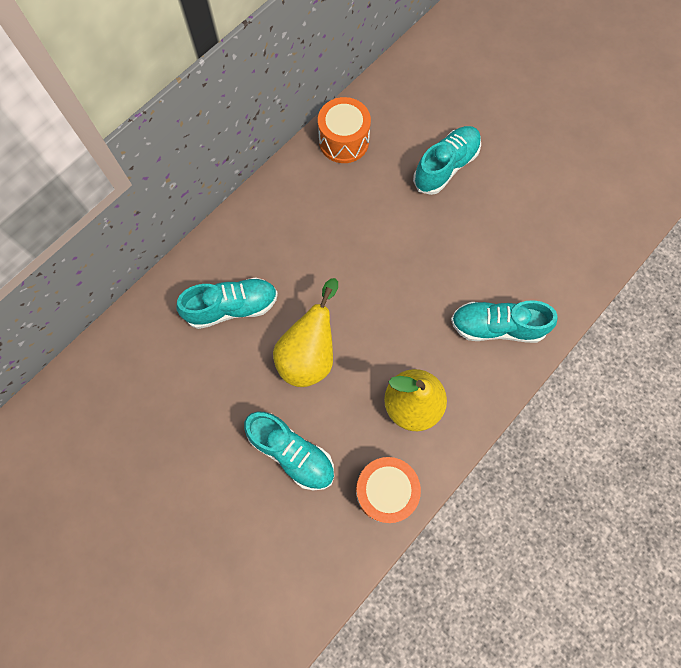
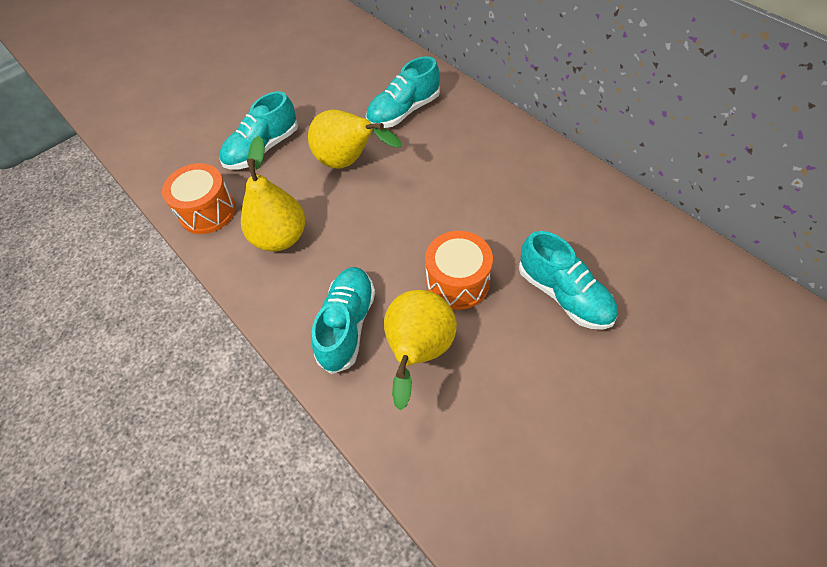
camera: 100 degrees right, 15 degrees down
(232, 307) = (403, 111): turquoise shoe -> turquoise shoe turned 60 degrees clockwise
(344, 141) = (592, 197): orange drum -> orange drum (457, 282)
(512, 268) = (418, 352): none -> yellow pear

